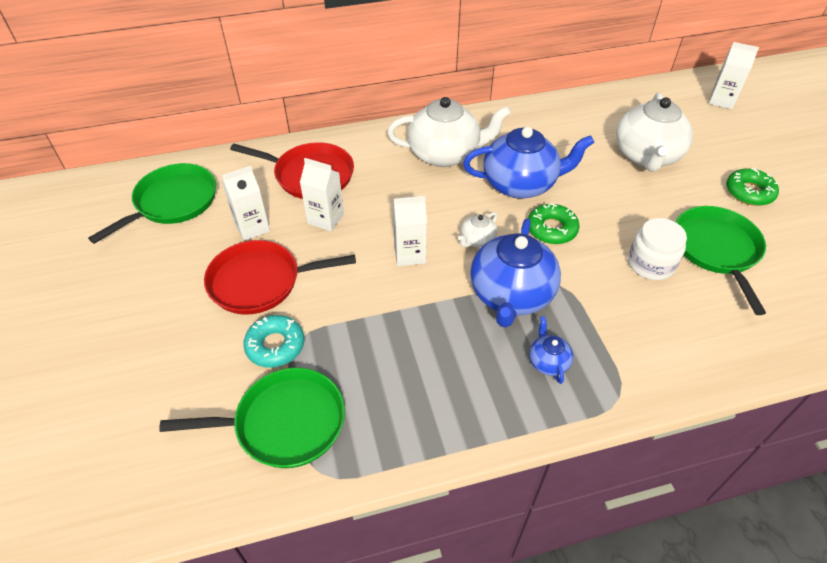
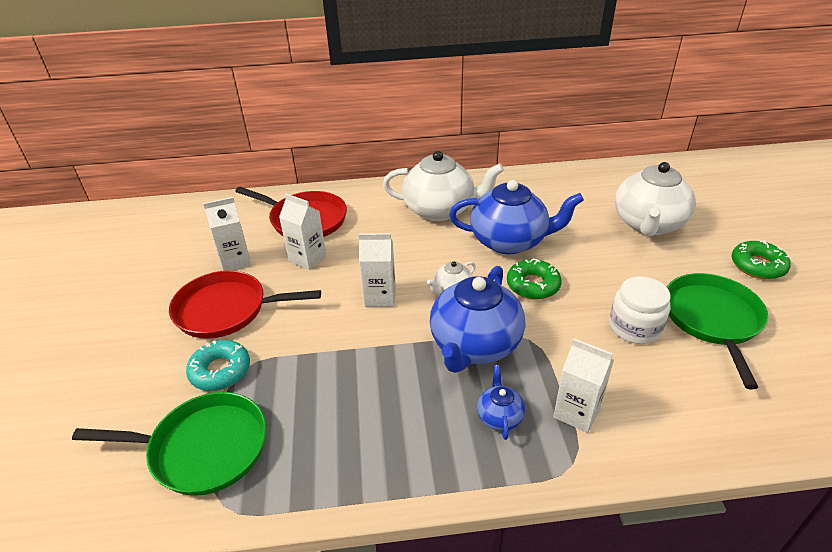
camera: 10 degrees right, 10 degrees down
(173, 202) = (172, 234): green pan -> none
(721, 100) = (738, 179): white carton -> white carton (576, 412)

